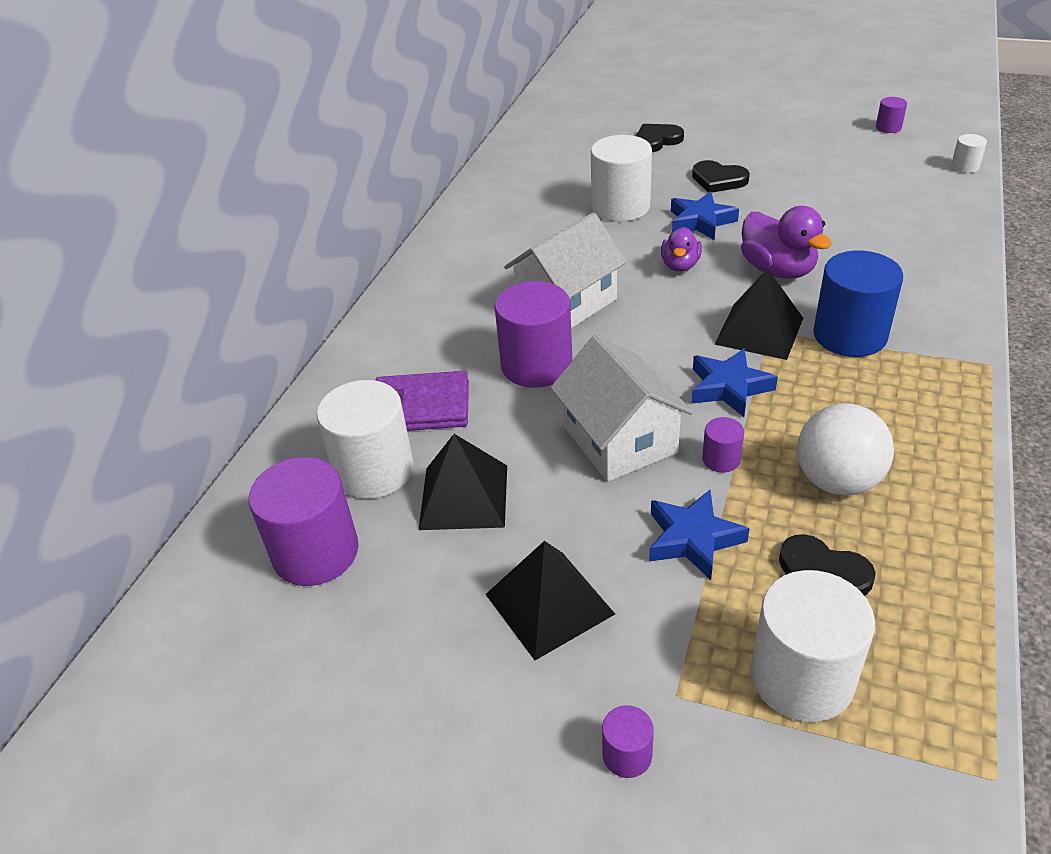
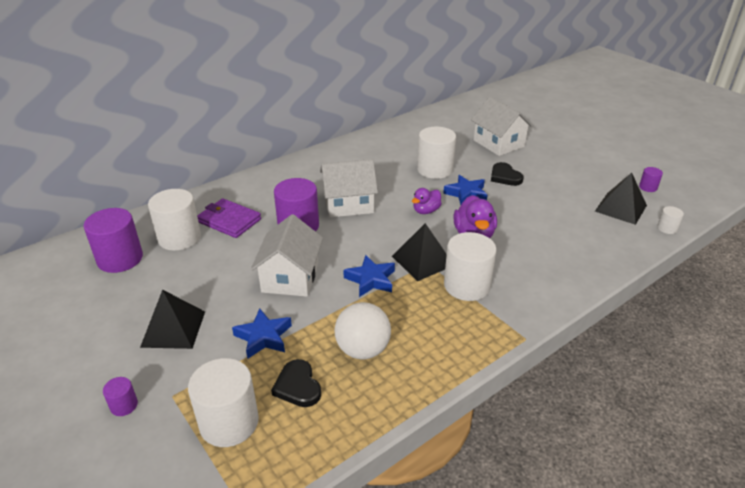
camera: 30 degrees right, 5 degrees down
(464, 497) = (198, 267): black pyramid -> black pyramid (620, 208)
(656, 141) = (498, 143): black heart -> white house
(721, 459) = (322, 310): purple cylinder -> none
(849, 335) = (467, 285): blue cylinder -> white cylinder

